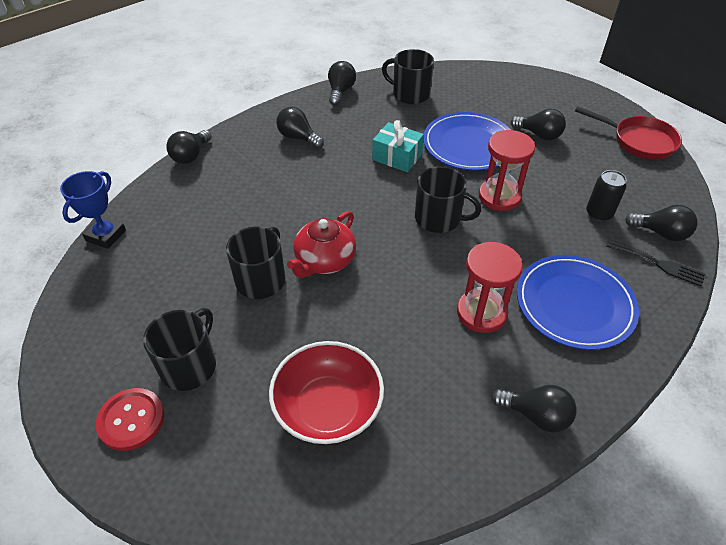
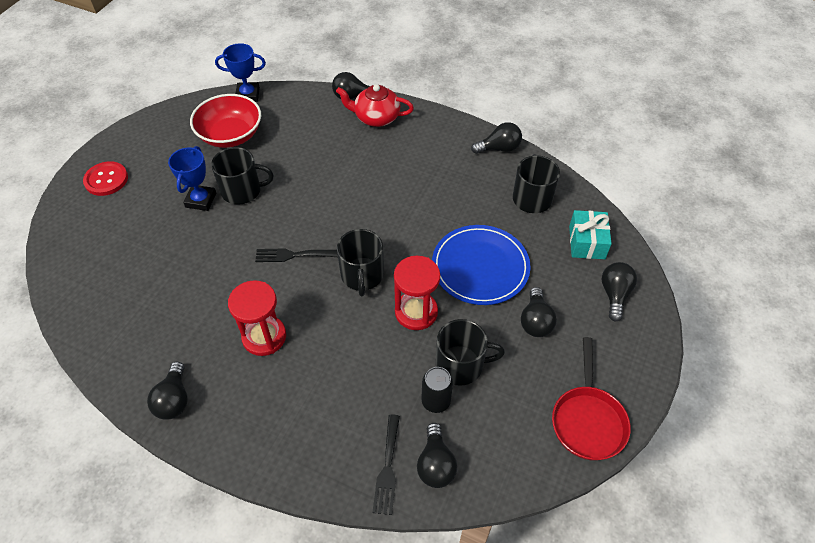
camera: 65 degrees right, 5 degrees up
(189, 365) = (154, 187): black mug -> black mug (460, 365)
(248, 322) = (201, 200): none -> blue trophy
(298, 137) = (414, 147): black light bulb -> black light bulb (614, 295)
(324, 260) = (277, 218): red teapot -> red teapot (376, 117)
(328, 408) = (143, 271): red bowl -> red bowl (230, 135)
(384, 262) = (292, 255): none -> black fork
(397, 157) = (428, 220): turquoise gift -> turquoise gift (586, 242)
(574, 304) = (302, 404): blue plate -> none

